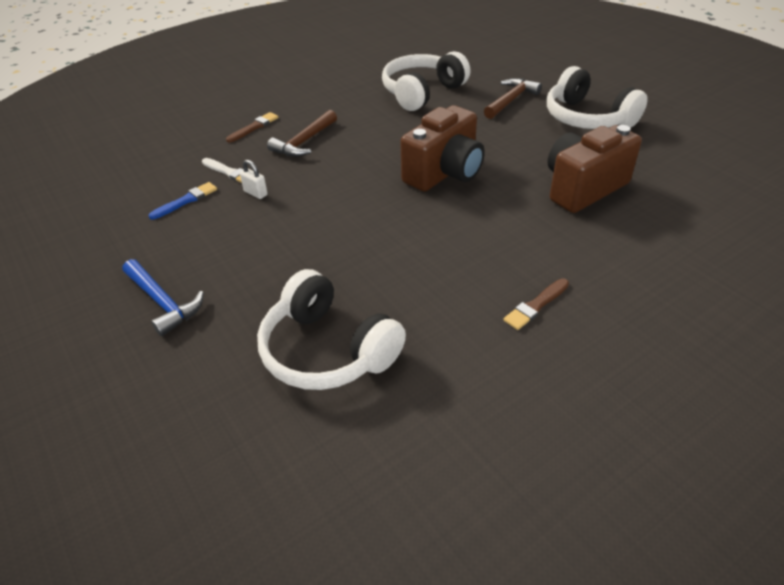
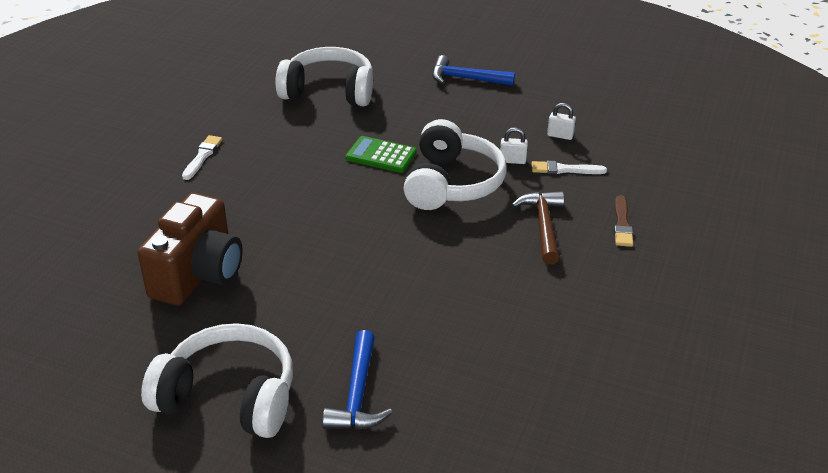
camera: 145 degrees right, 5 degrees down
(186, 201) = (560, 135): blue brush -> white padlock
(356, 238) = (381, 155): none -> green calculator
(422, 92) = (495, 361): white headphones -> white headphones (451, 183)
(444, 173) = (357, 242): brown camera -> none
(510, 100) = (357, 394): brown hammer -> blue hammer
(536, 305) = (202, 156): brown brush -> white brush

